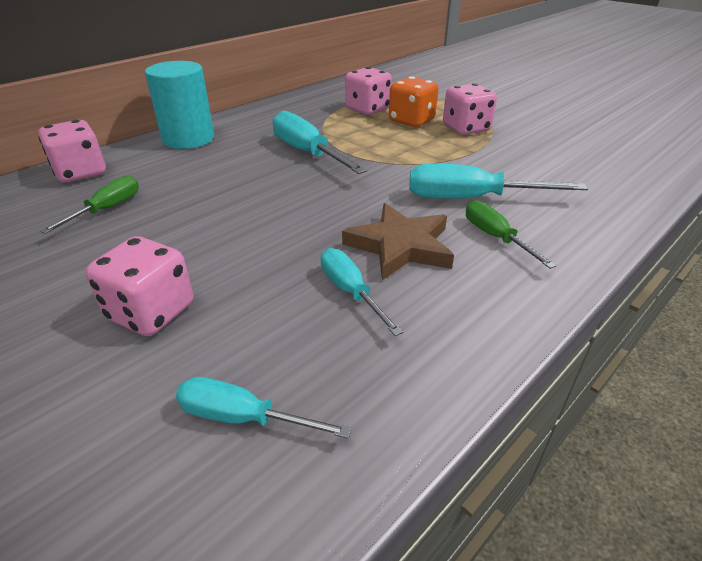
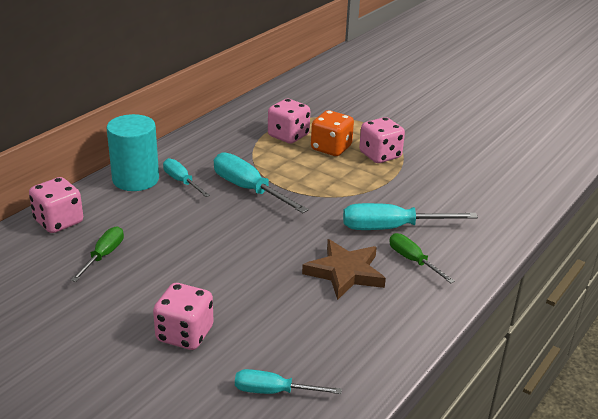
camera: 10 degrees left, 5 degrees down
(350, 291) = (317, 309): turquoise screwdriver -> turquoise screwdriver (181, 181)

